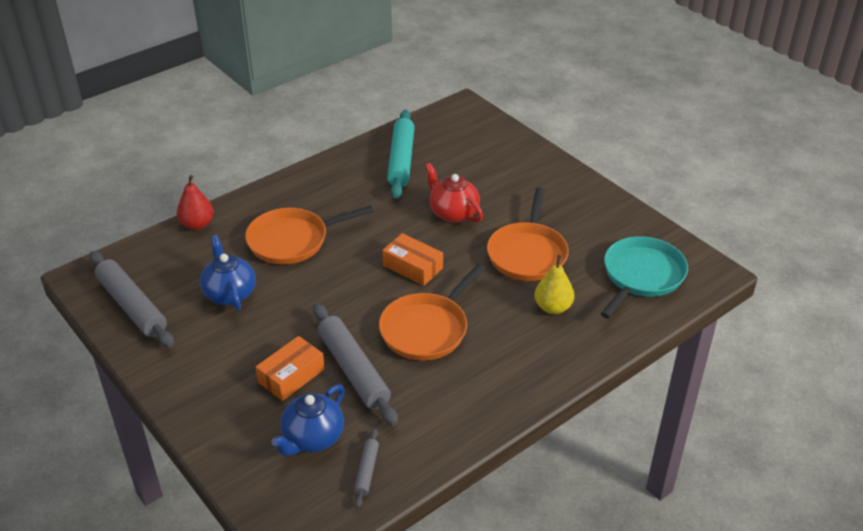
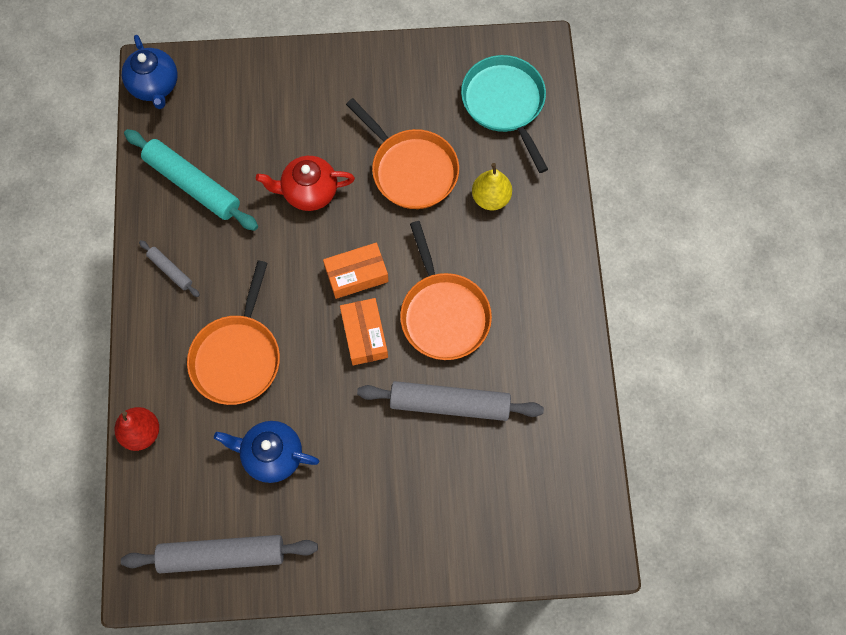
camera: 55 degrees left, 30 degrees up
(291, 376) = (420, 459): orange box -> orange box (364, 335)
(312, 438) = (503, 482): blue teapot -> blue teapot (155, 86)
(367, 471) = (566, 460): grey rolling pin -> grey rolling pin (170, 270)

